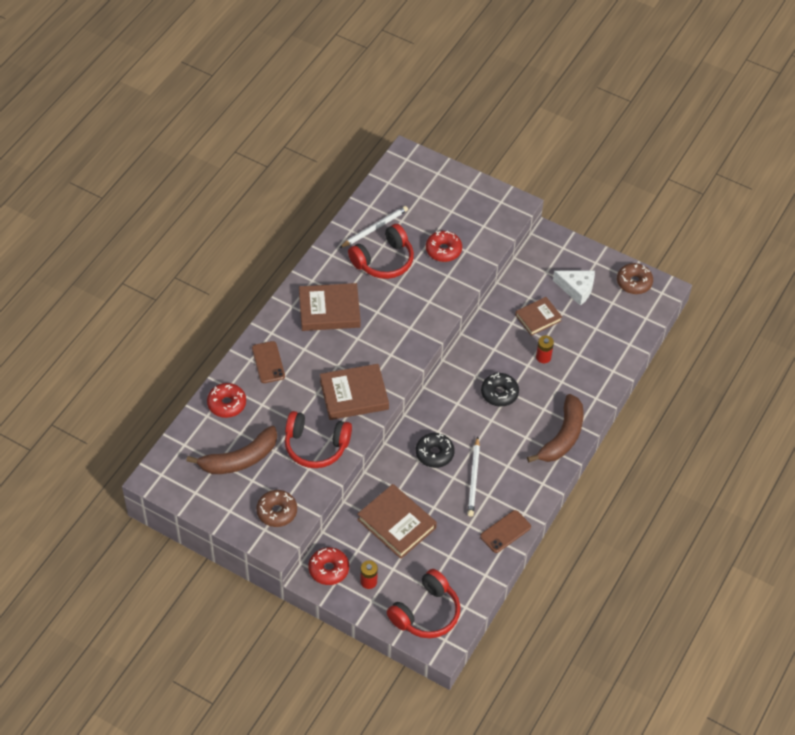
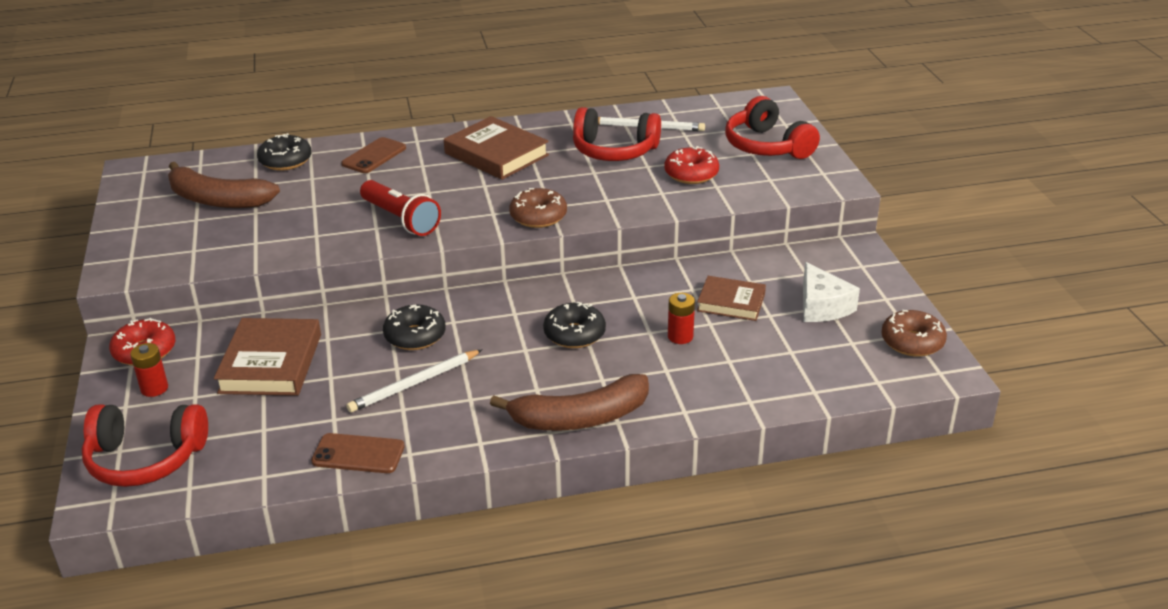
camera: 50 degrees right, 20 degrees down
(227, 404) = (285, 161): red donut -> black donut
(277, 512) = (166, 253): brown donut -> brown donut (538, 216)
(316, 446) = (294, 232): red headphones -> red headphones (767, 146)
(354, 395) = (401, 219): brown book -> red flashlight

